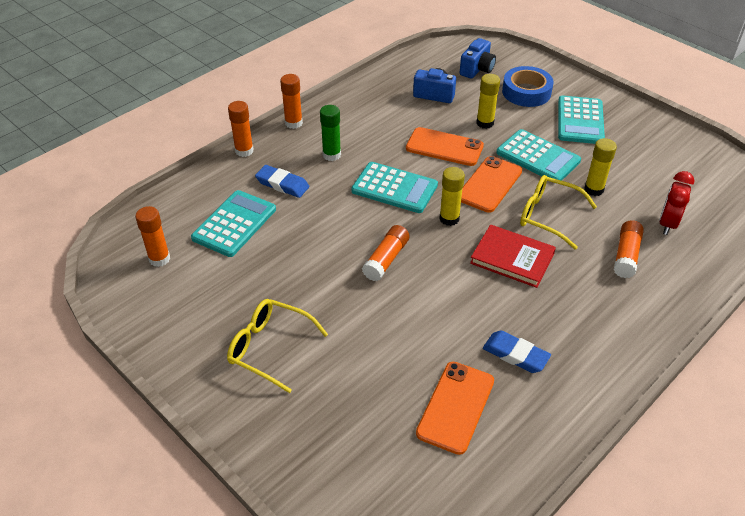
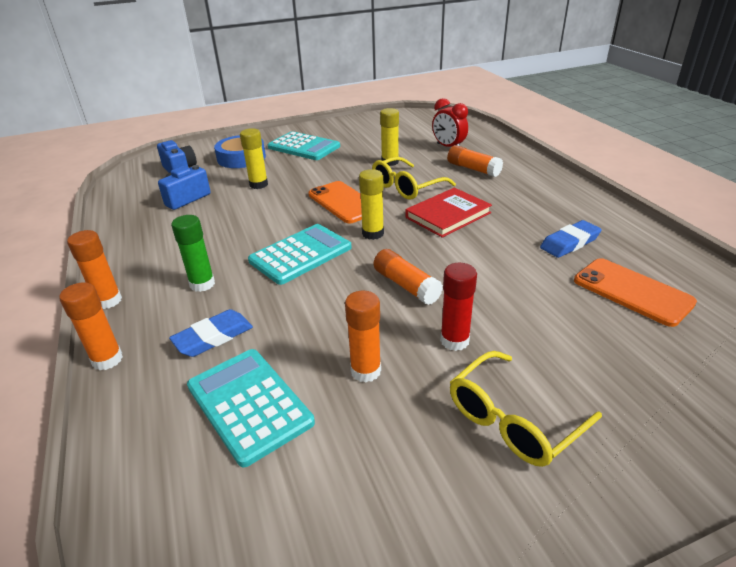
camera: 65 degrees left, 10 degrees down
(159, 259) = (256, 527): orange glue stick -> orange glue stick (365, 371)
(334, 302) = (454, 340): none -> red glue stick
(444, 147) = (269, 212): orange phone -> none
(538, 157) = (329, 173): turquoise calculator -> none

